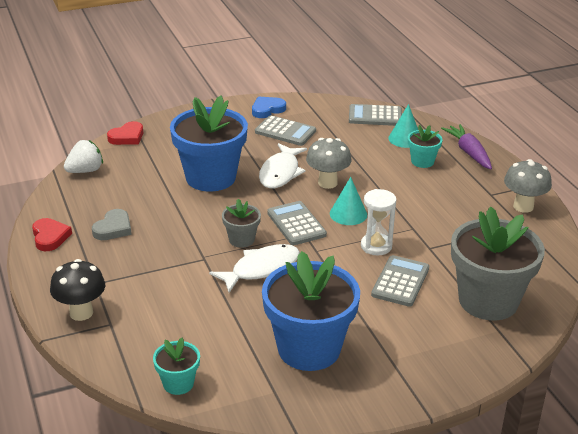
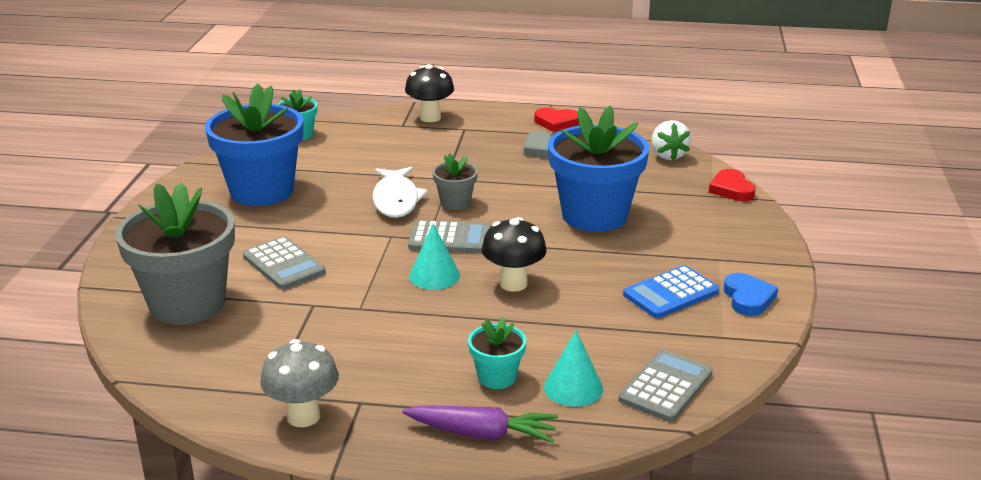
camera: 120 degrees right, 5 degrees down
(280, 173) = (566, 260): white fish -> none
(285, 132) = (670, 293): grey calculator -> blue calculator
(327, 183) = (513, 283): grey mushroom -> black mushroom
(376, 246) = (356, 272): white hourglass -> none

